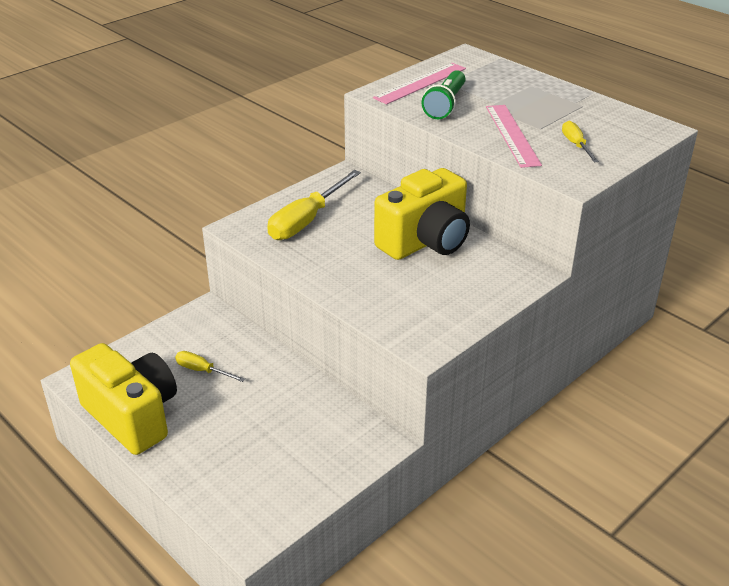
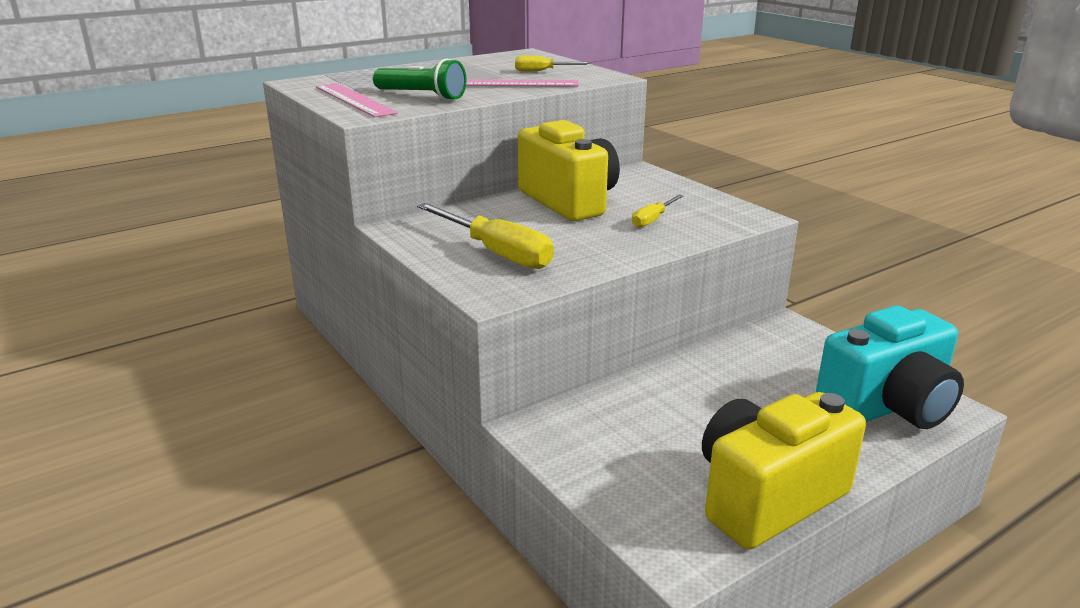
camera: 80 degrees left, 10 degrees down
(202, 370) = (668, 433): yellow screwdriver -> yellow screwdriver (653, 220)
(247, 494) = (887, 407): none -> turquoise camera

